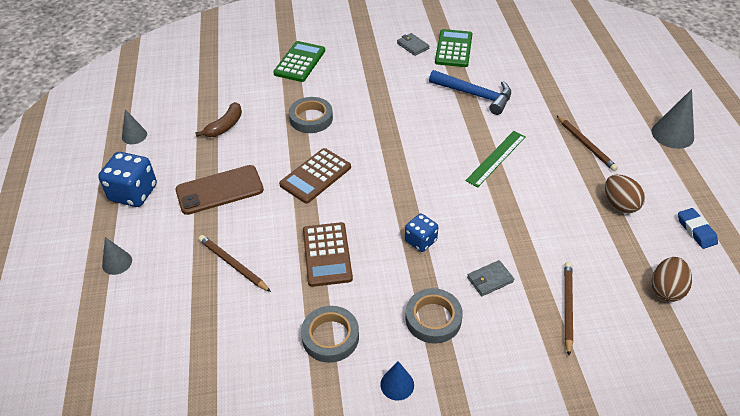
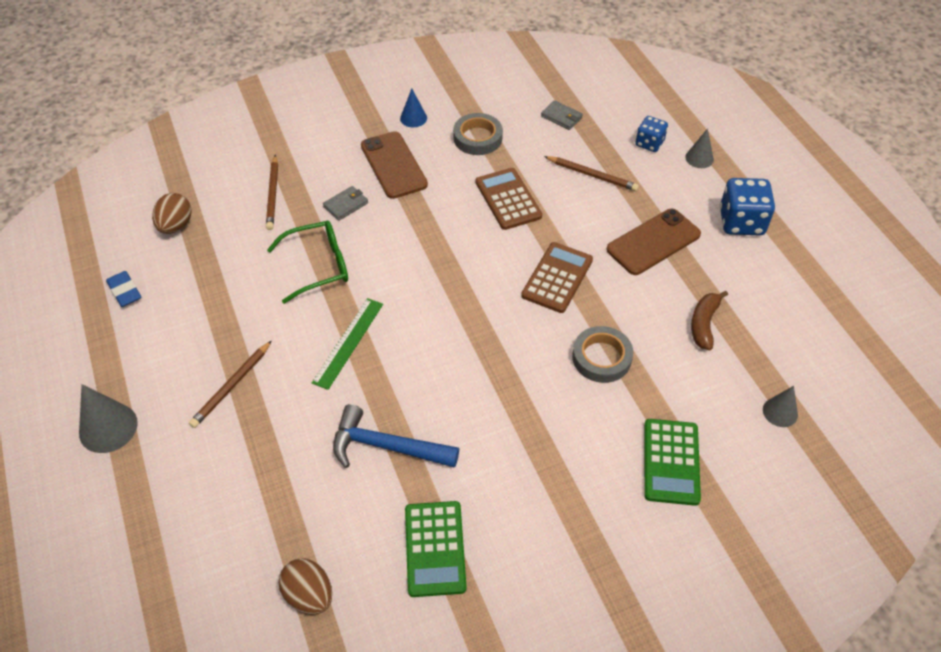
camera: 165 degrees right, 5 degrees up
(134, 135) = (802, 289): grey cone -> grey cone (780, 412)
(412, 46) = (505, 541): grey wallet -> grey wallet (561, 117)
(420, 241) = (419, 228): blue dice -> blue dice (649, 143)
(433, 319) = (393, 165): grey tape -> brown phone
(520, 222) = (317, 266): none -> green glasses
(585, 145) = (232, 386): brown pencil -> brown pencil turned 105 degrees counterclockwise
(619, 204) = (203, 307): brown egg -> brown egg (309, 595)

